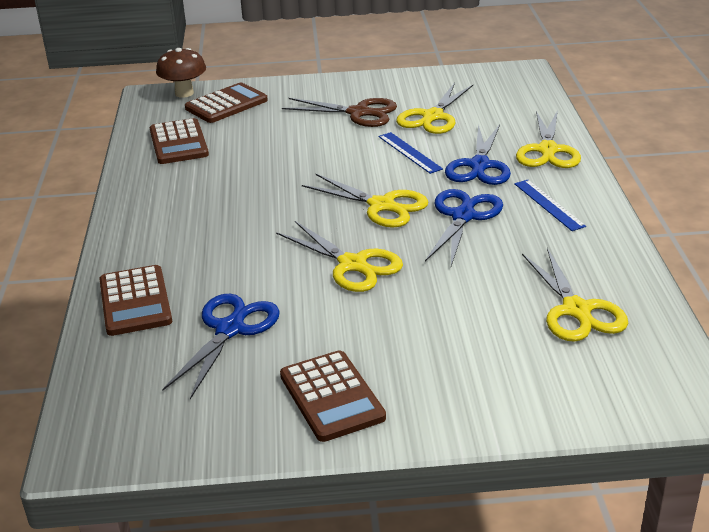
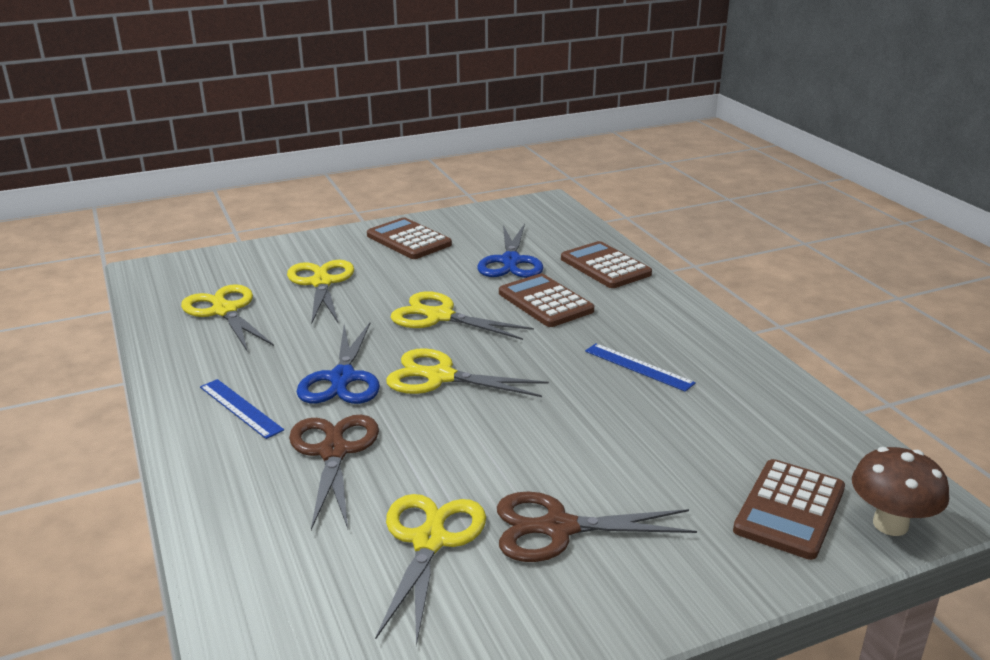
camera: 160 degrees right, 5 degrees down
(179, 143) = (768, 423): brown calculator -> brown calculator (545, 302)
(409, 152) = (439, 459): blue ruler -> blue ruler (638, 367)
(479, 165) = (333, 452): blue scissors -> brown scissors
(547, 150) = (234, 497): yellow scissors -> yellow scissors (321, 283)

